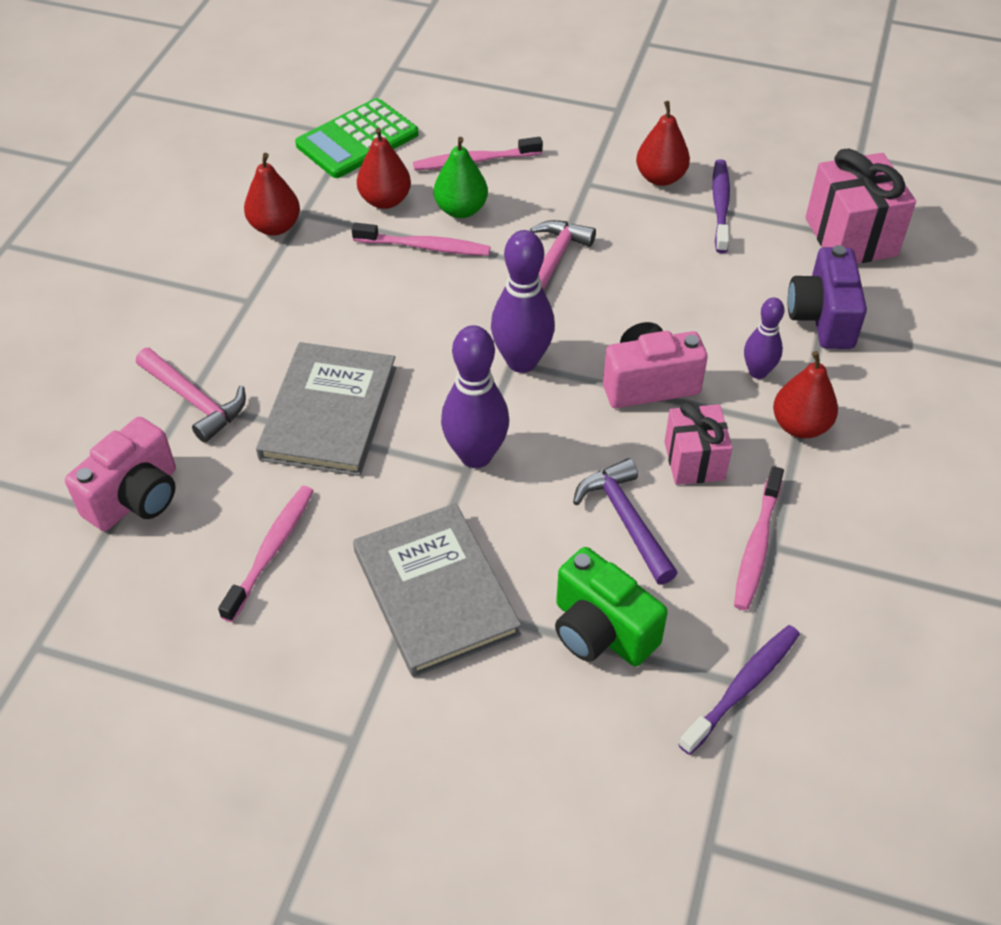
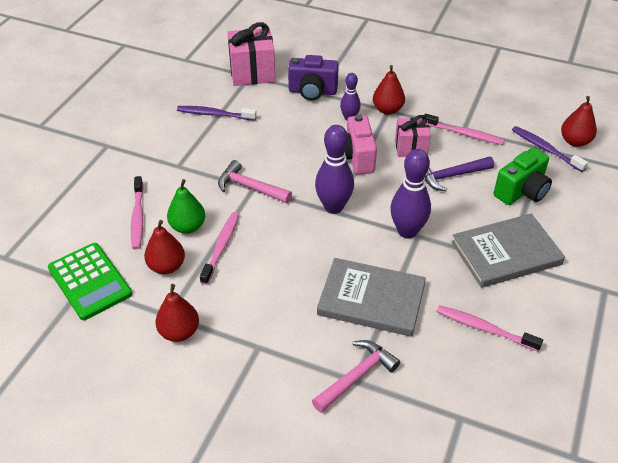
camera: 85 degrees left, 5 degrees down
(136, 497) = (445, 407): pink camera -> none
(660, 178) = (182, 134): red pear -> red pear (575, 141)

